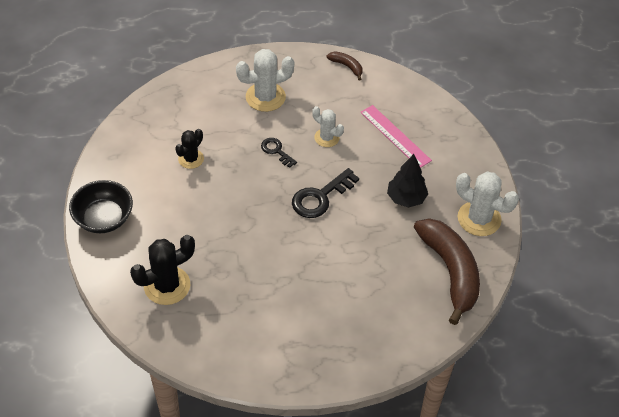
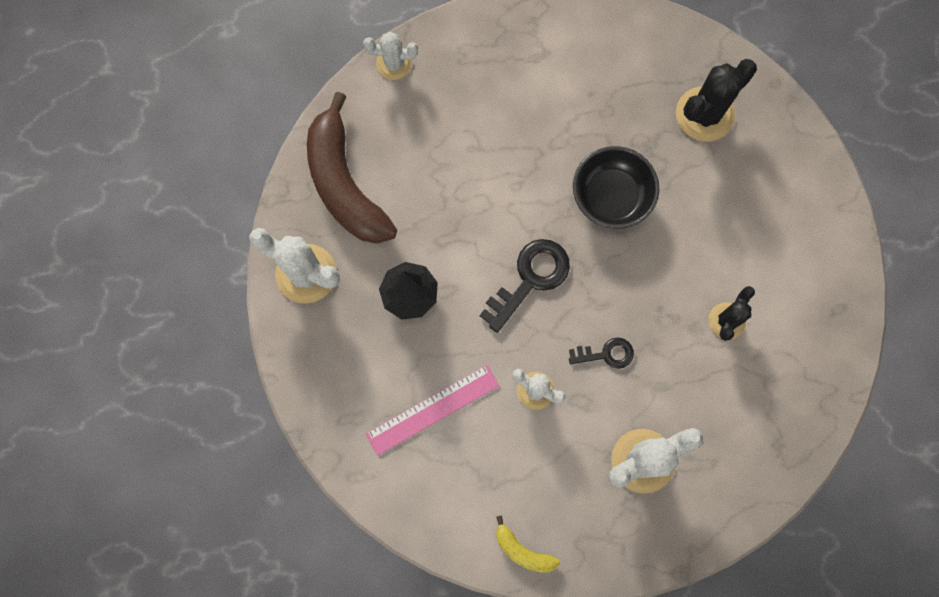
camera: 175 degrees right, 25 degrees up
(104, 218) = (816, 202): black bowl -> black bowl (611, 197)
(276, 151) = (606, 354): black key -> black key turned 45 degrees counterclockwise
(347, 66) = (522, 551): brown banana -> yellow banana
(395, 136) = (432, 409): pink ruler -> pink ruler turned 75 degrees counterclockwise
(408, 353) = (394, 64): none -> white cactus

